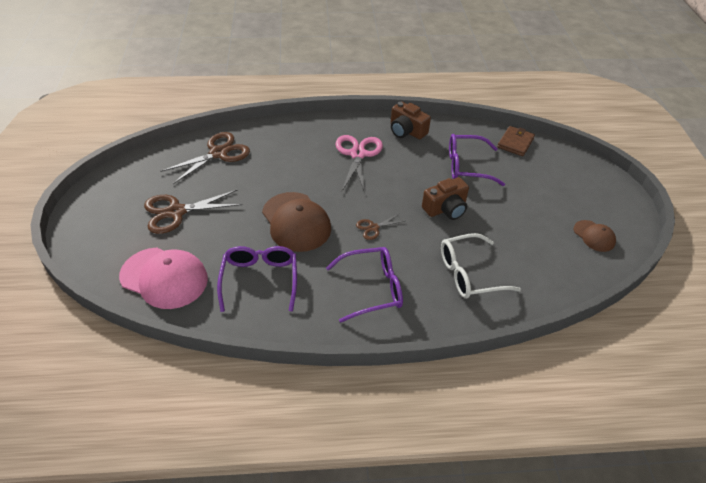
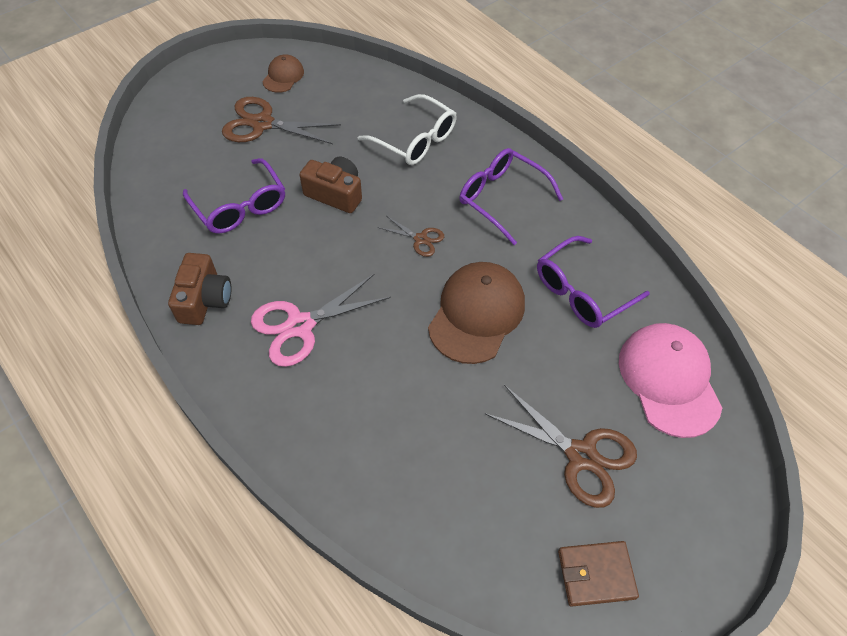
camera: 125 degrees left, 10 degrees up
(218, 153) = (435, 503): brown scissors -> brown scissors (262, 124)
(515, 143) = (155, 181): brown wallet -> brown wallet (596, 574)

